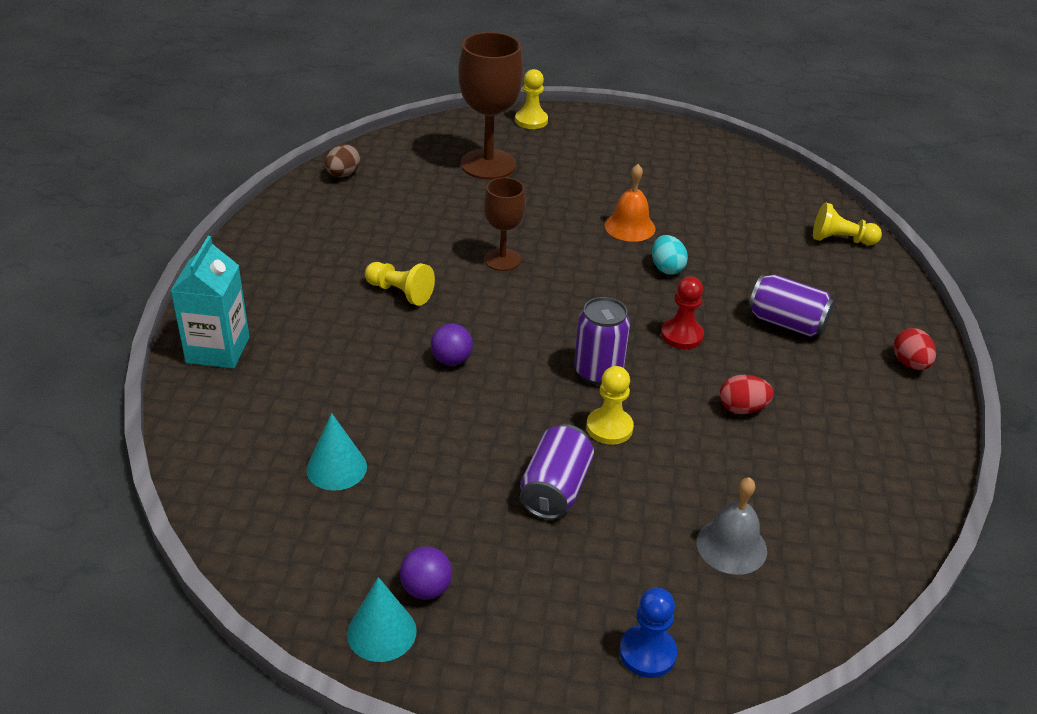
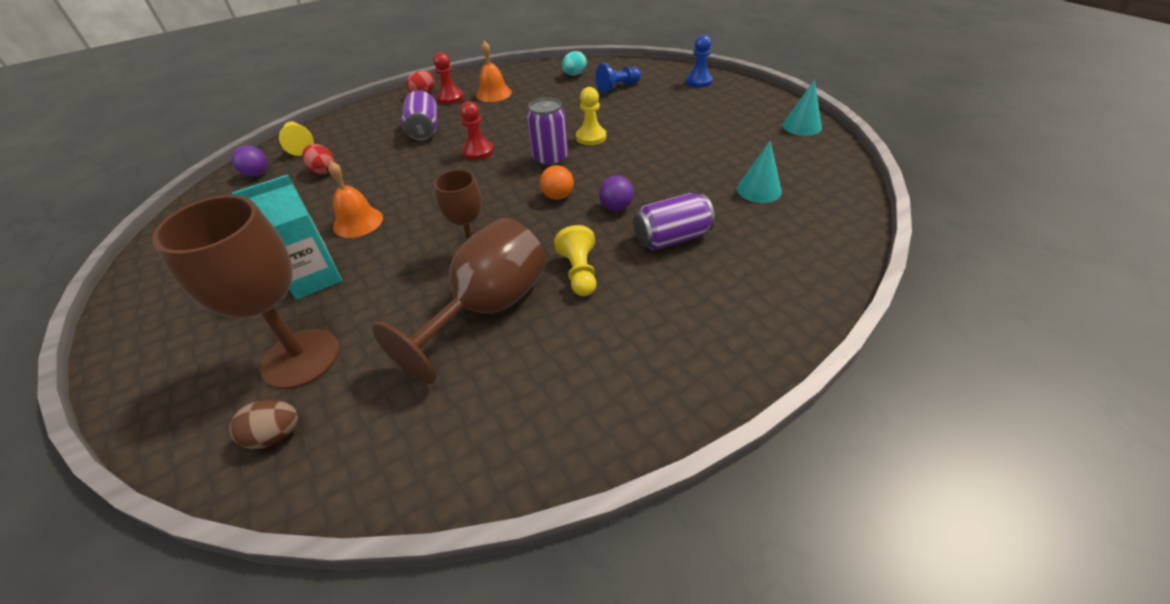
camera: 125 degrees left, 5 degrees up
(218, 350) = (775, 312): turquoise carton -> turquoise carton (314, 278)
(343, 175) = (423, 465): brown egg -> brown egg (275, 435)
(426, 238) = (488, 309): none -> brown goblet
(426, 589) = (765, 129): purple ball -> purple ball (257, 174)
(519, 338) = (558, 196): none -> orange ball
(531, 121) = (154, 390): yellow pawn -> none
(555, 489) = (656, 130): purple can -> purple can (671, 238)
(666, 268) = (404, 185): turquoise egg -> turquoise egg (574, 74)
(731, 546) = (617, 87): grey bell -> blue pawn
(742, 409) = (521, 115): red egg -> red egg (323, 171)
(845, 420) = (493, 94): none -> orange bell
(871, 379) = (450, 98): none -> red pawn

